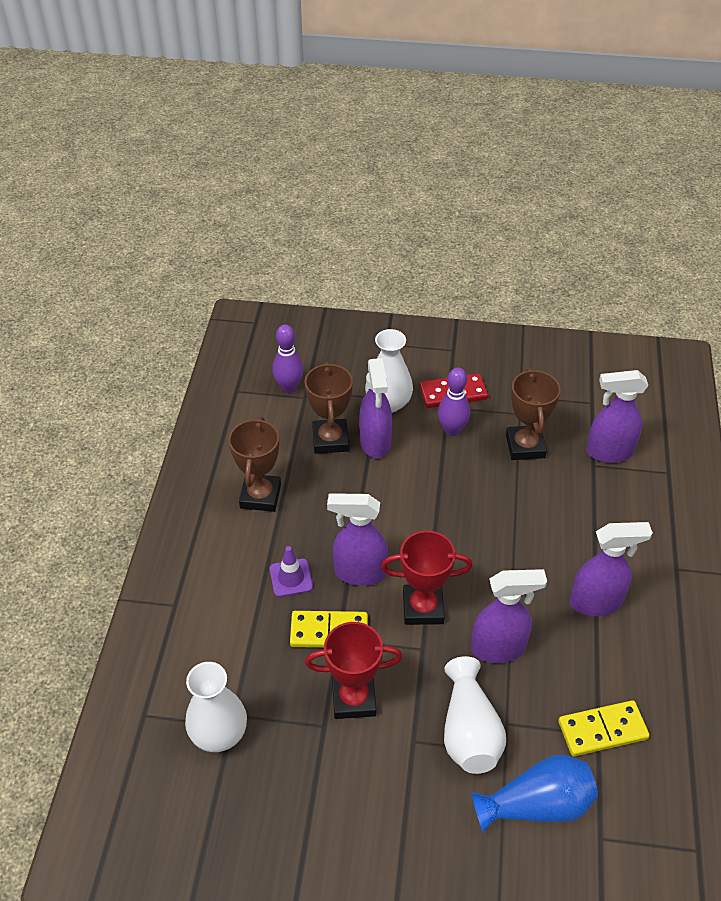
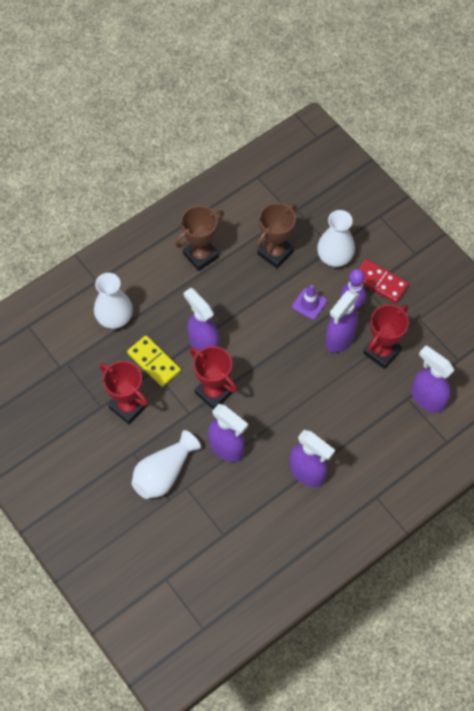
camera: 45 degrees right, 15 degrees up
(219, 733) = (51, 365): white vase -> white vase (115, 318)
(289, 387) = (289, 199): purple bowling pin -> none
(291, 578) = (166, 316): purple traffic cone -> purple traffic cone (309, 304)
(375, 442) = (298, 276): purple spray bottle -> purple spray bottle (339, 339)
(525, 446) = (381, 352): brown trophy -> red trophy
(537, 804) = (154, 536): blue vase -> none
(602, 730) = (228, 535): yellow domino -> none

